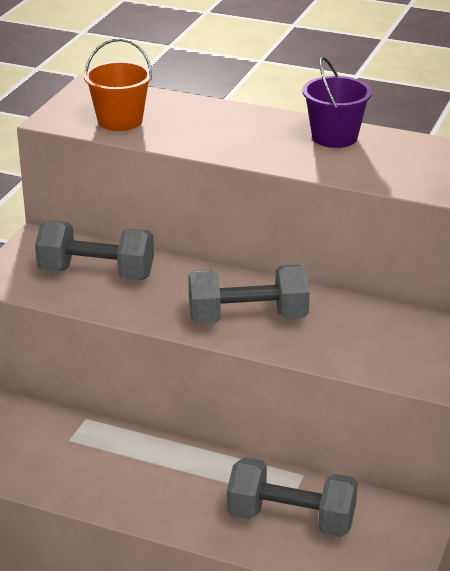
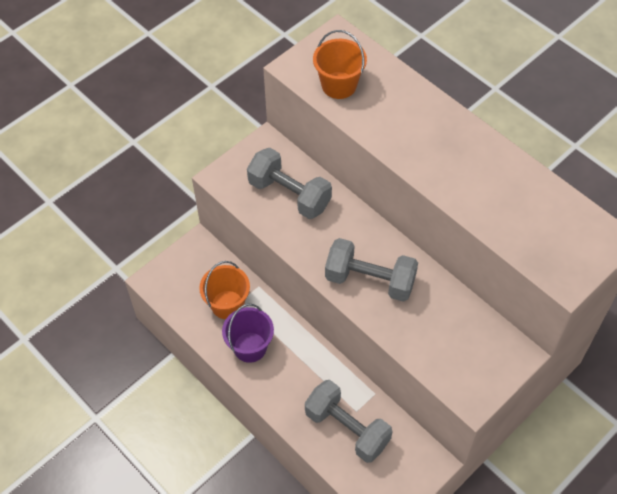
camera: 25 degrees right, 25 degrees up
(54, 447) = (227, 304): none -> orange bucket
(334, 137) = (488, 161): purple bucket -> purple bucket (250, 347)

